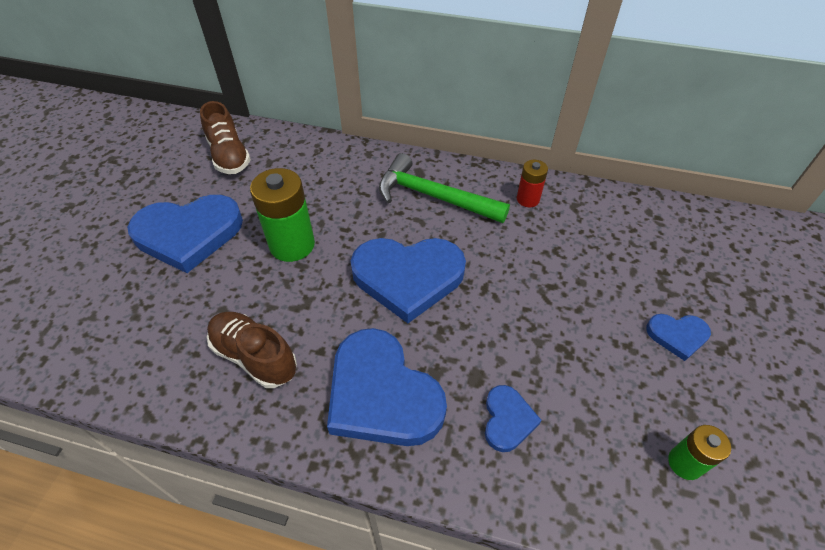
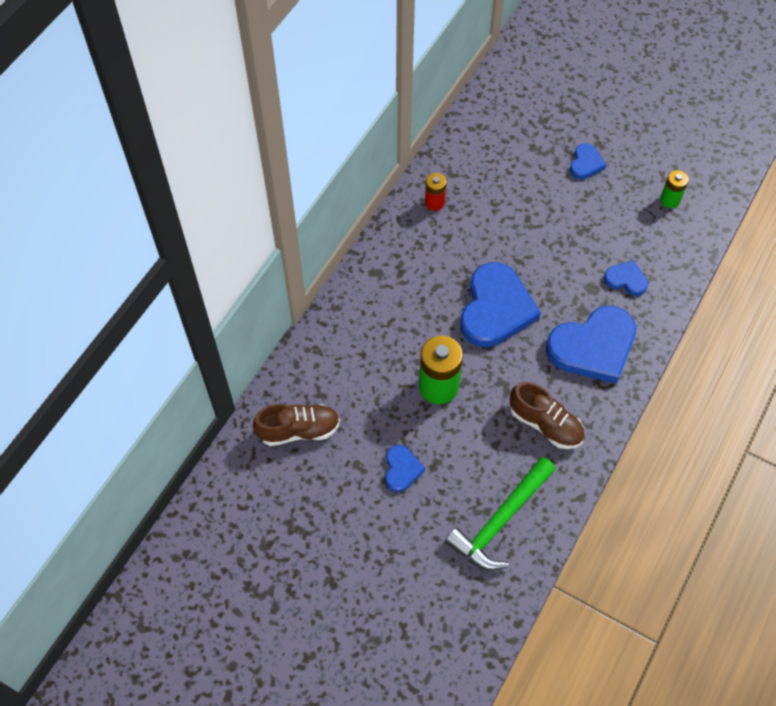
camera: 75 degrees left, 10 degrees up
(188, 234) = (402, 469): blue heart -> blue heart, size x0.48
(254, 356) = (545, 424): brown shoe -> brown shoe turned 105 degrees counterclockwise
(434, 196) = (410, 269): green hammer -> green hammer (500, 520)

